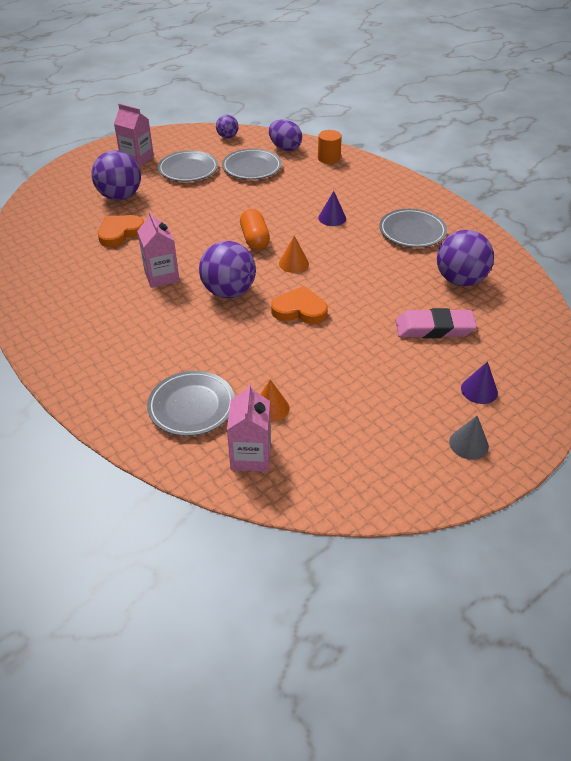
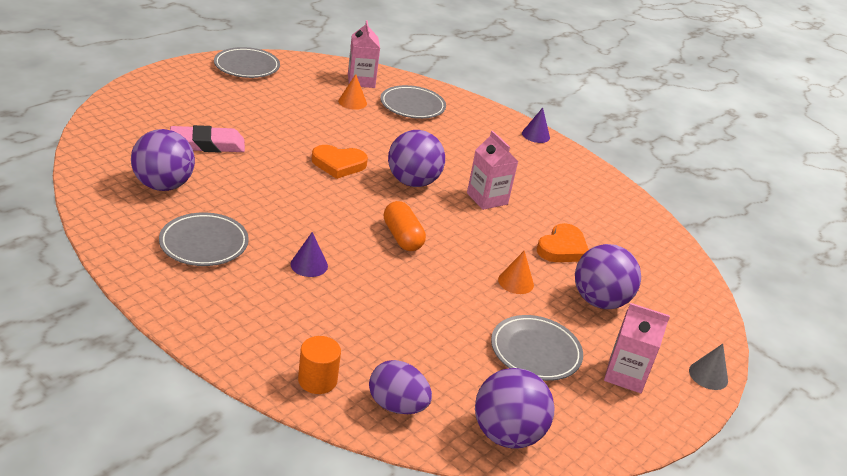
camera: 165 degrees right, 10 degrees down
(227, 137) = (506, 434): purple ball -> purple ball, size x1.87
(252, 168) = (440, 357): grey plate -> grey plate (247, 66)
(293, 263) = (351, 208): orange cone -> orange cone (516, 282)
(468, 444) = (203, 77): grey cone -> grey cone (708, 375)
(479, 390) = (182, 103): purple cone -> purple cone (535, 135)

